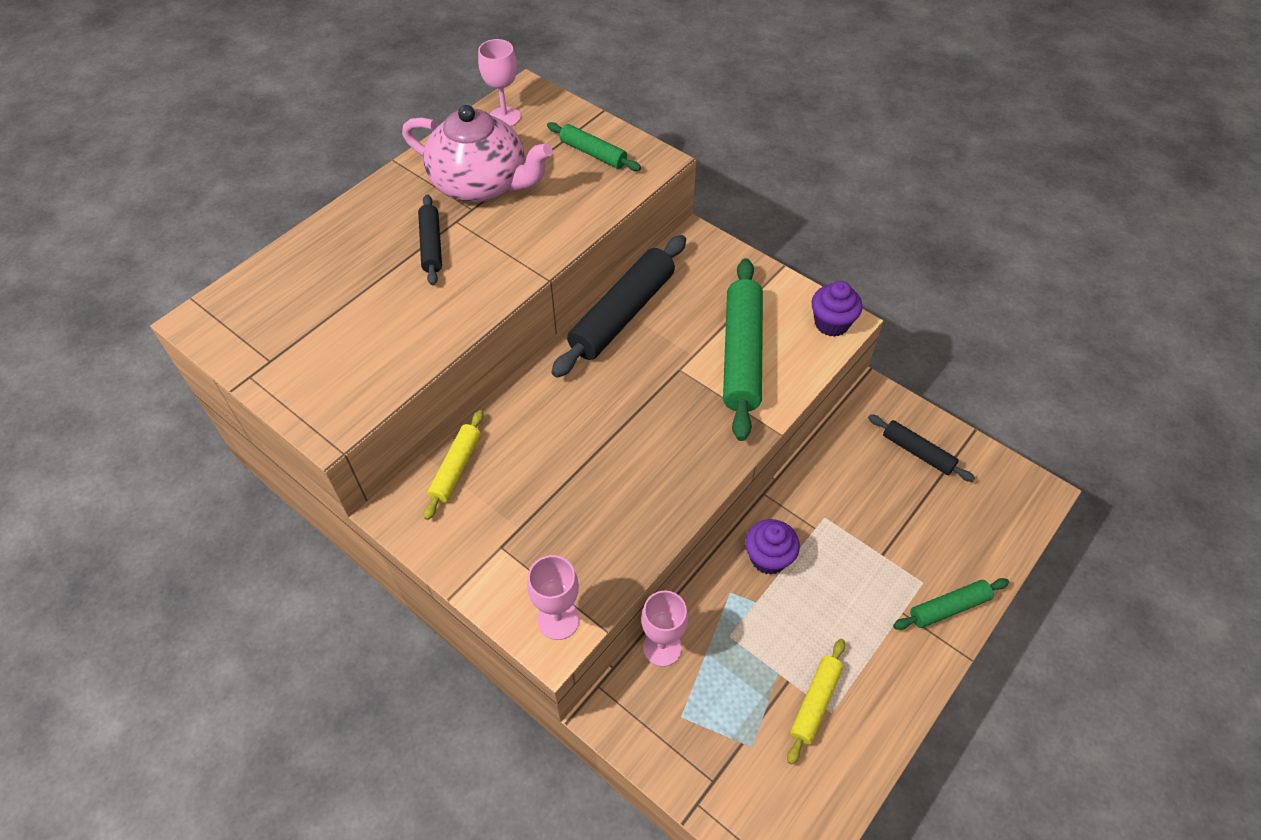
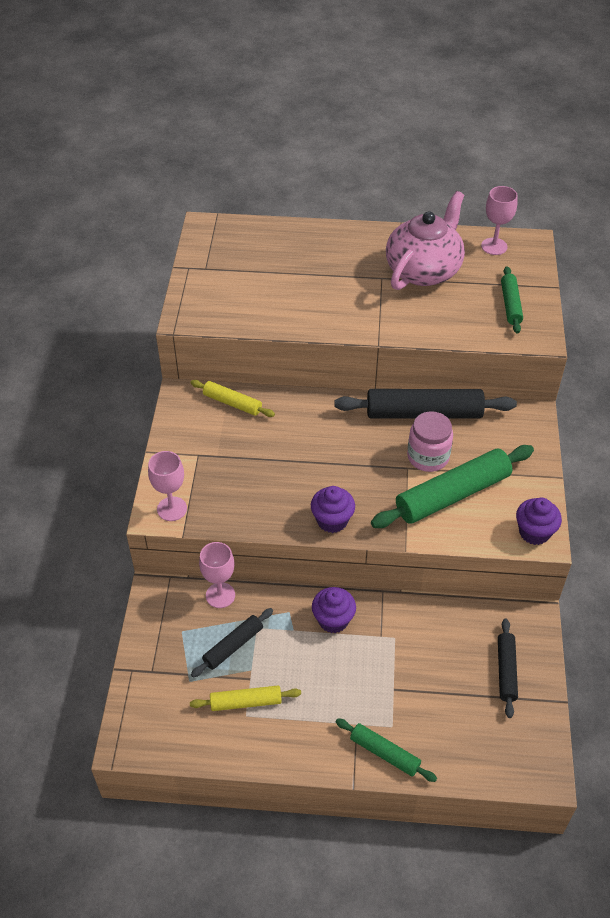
camera: 55 degrees right, 5 degrees down
(431, 245) = (351, 279): black rolling pin -> black rolling pin (233, 646)
(456, 468) = (232, 403): yellow rolling pin -> yellow rolling pin turned 45 degrees clockwise
(481, 184) = (423, 270): pink teapot -> pink teapot turned 135 degrees counterclockwise
(680, 345) = (428, 457): none -> pink jar
(696, 473) = (332, 520): none -> purple cupcake

